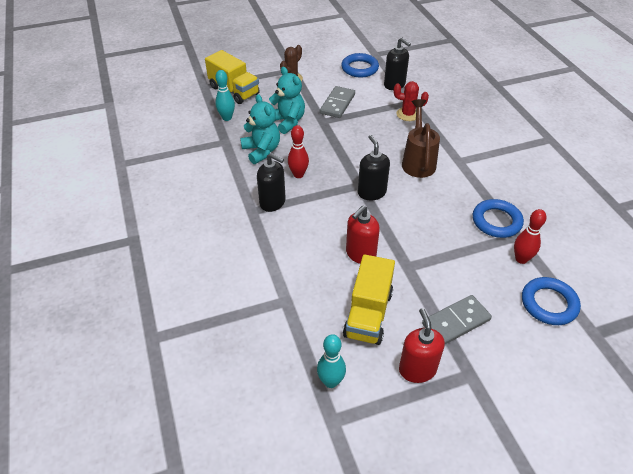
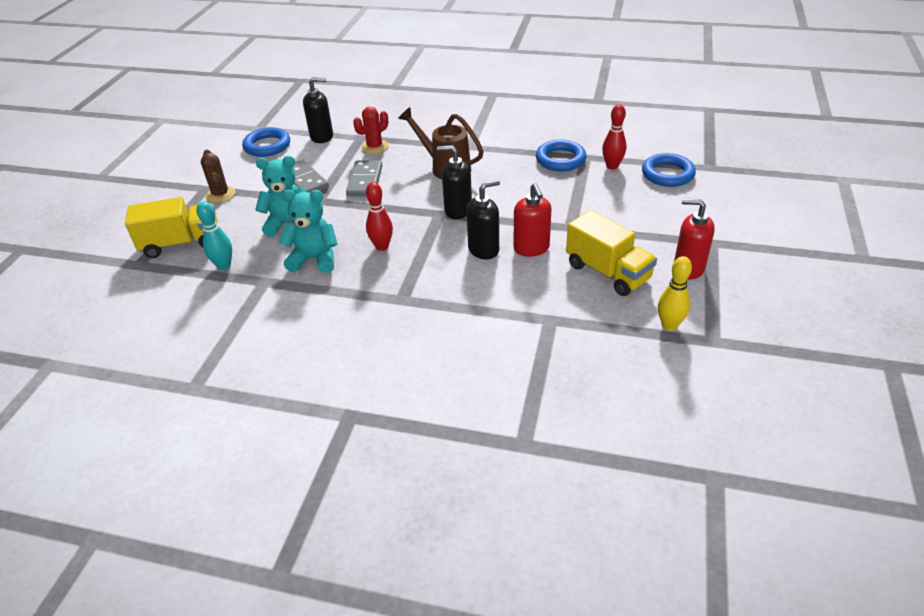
camera: 55 degrees left, 5 degrees down
(272, 202) = (404, 279): black soap dispenser -> black soap dispenser (484, 249)
(330, 381) = (669, 325): turquoise bowling pin -> yellow bowling pin
(456, 322) = (652, 227): grey domino -> grey domino (365, 181)

